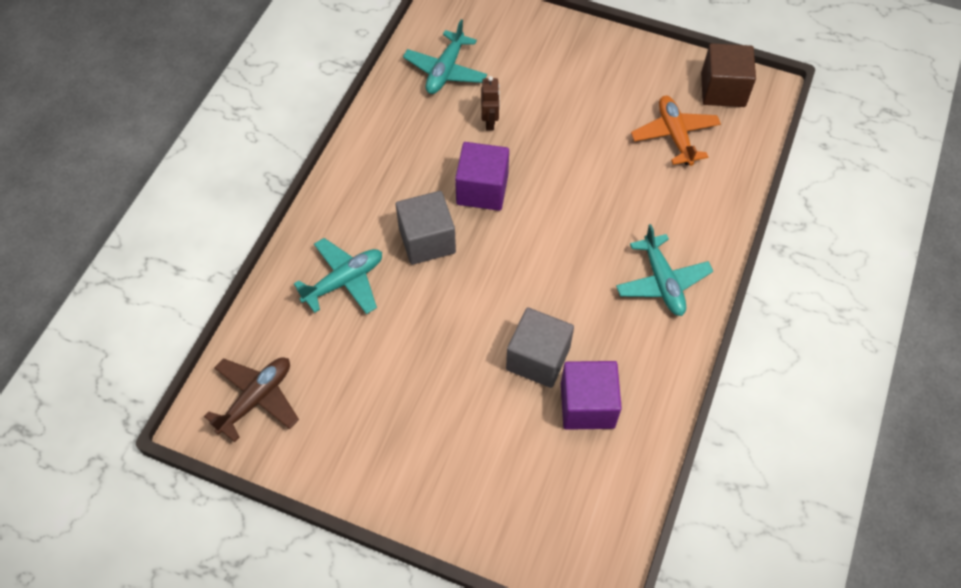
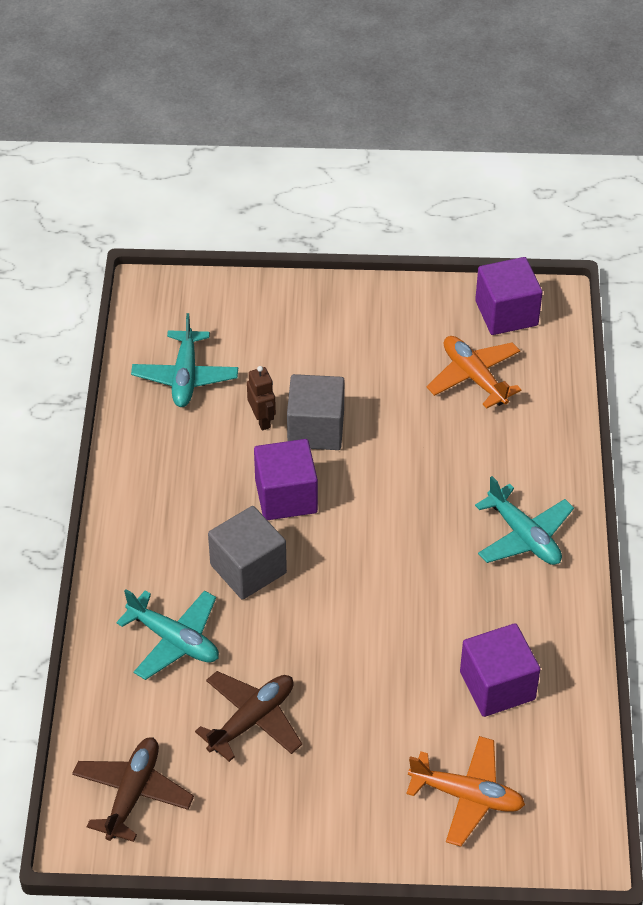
camera: 20 degrees left, 10 degrees down
(344, 281) = (174, 640): turquoise plane -> turquoise plane turned 90 degrees clockwise
(376, 368) = (252, 720): none -> brown plane
(522, 495) = (467, 796): none -> orange plane
(538, 358) = (425, 655): grey cube -> grey cube (316, 429)
(723, 90) = (506, 313): brown cube -> purple cube

